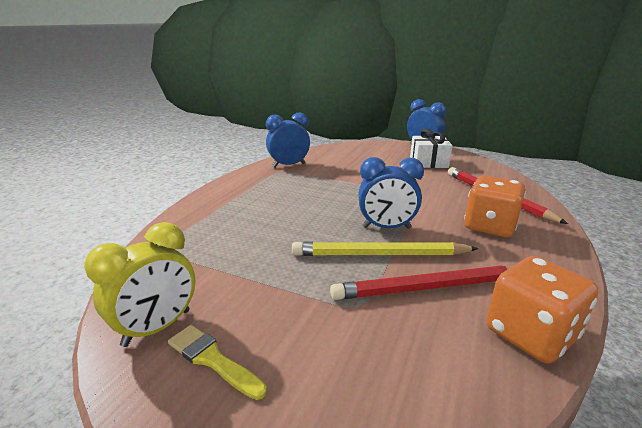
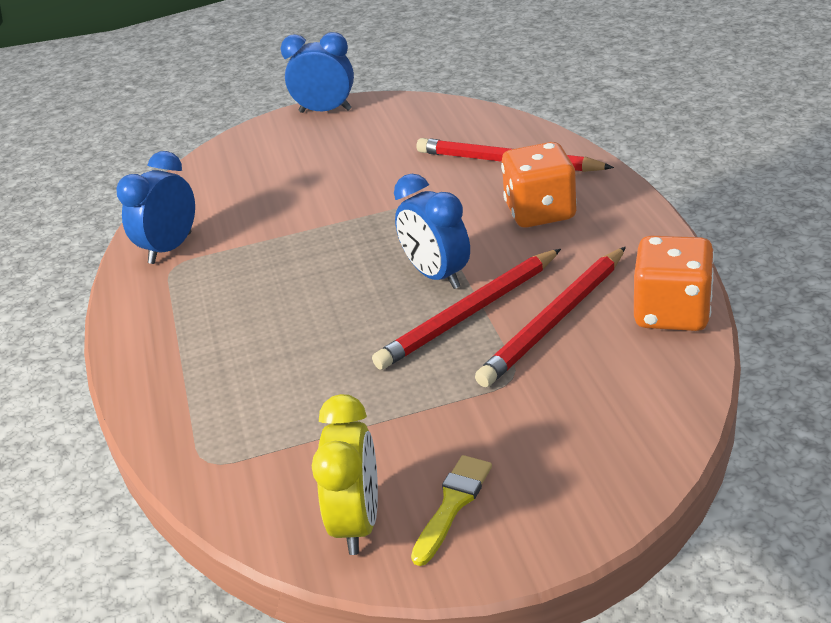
camera: 35 degrees left, 10 degrees up
(212, 359) = (452, 504): yellow brush -> yellow brush turned 120 degrees clockwise
(380, 254) = (469, 313): yellow pencil -> red pencil
(386, 228) = (436, 275): blue clock -> blue clock turned 90 degrees clockwise
(428, 162) = (368, 140): white gift -> none

